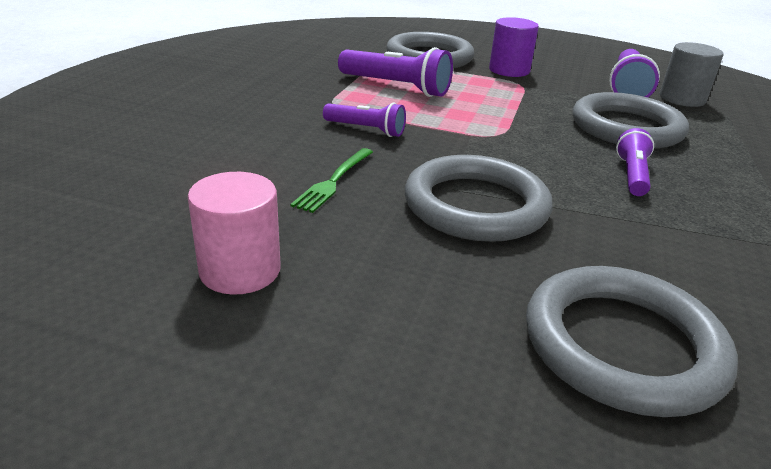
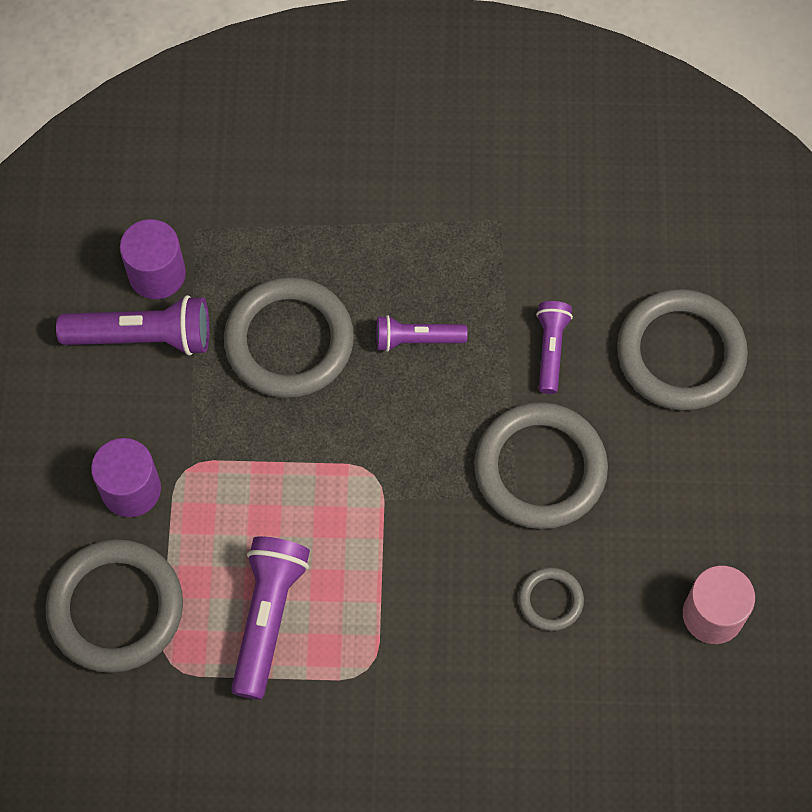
camera: 105 degrees left, 35 degrees up
(333, 181) = (550, 600): green fork -> grey ring
(366, 130) = (420, 610): purple flashlight -> purple flashlight (550, 349)
(682, 99) = (157, 274): grey cylinder -> purple cylinder

